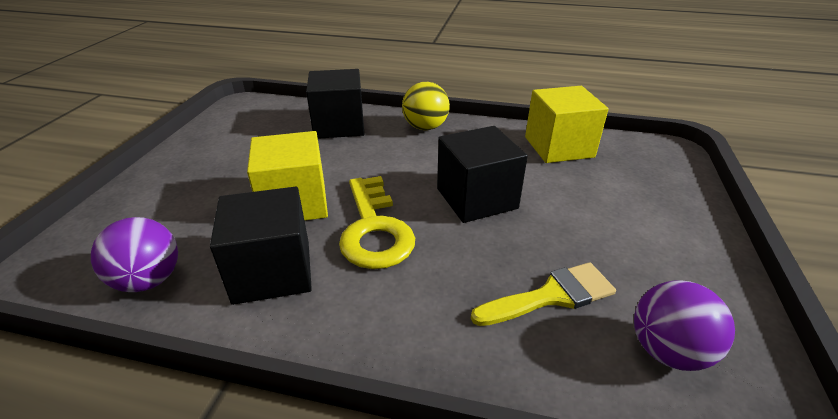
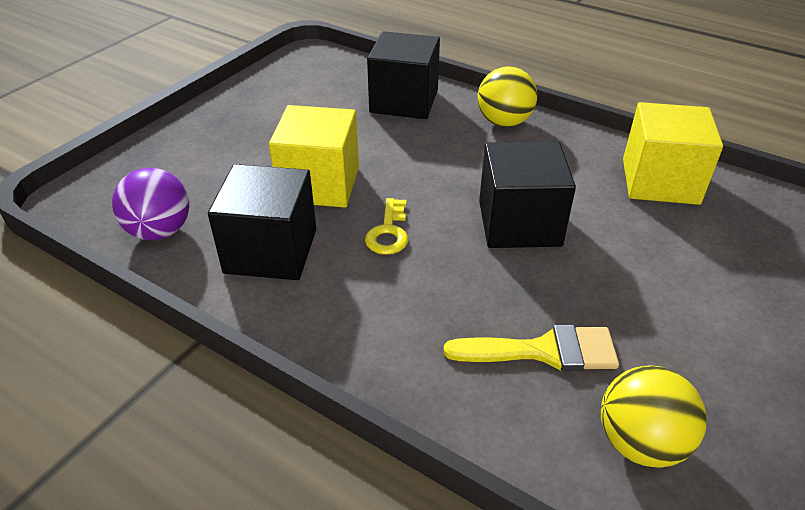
camera: 20 degrees right, 5 degrees up
(374, 229) = (388, 232): yellow key -> yellow key, size x0.53
(667, 351) = (640, 442): purple ball -> yellow ball

